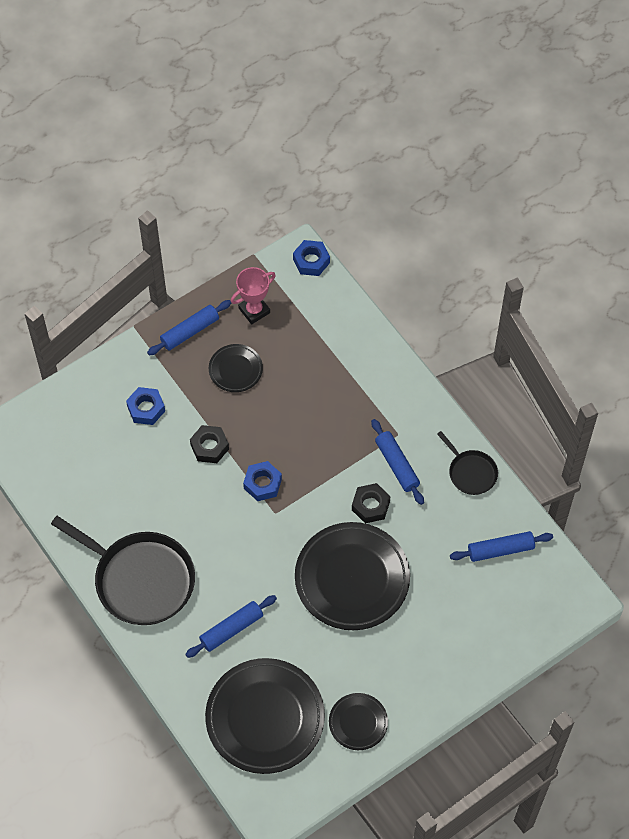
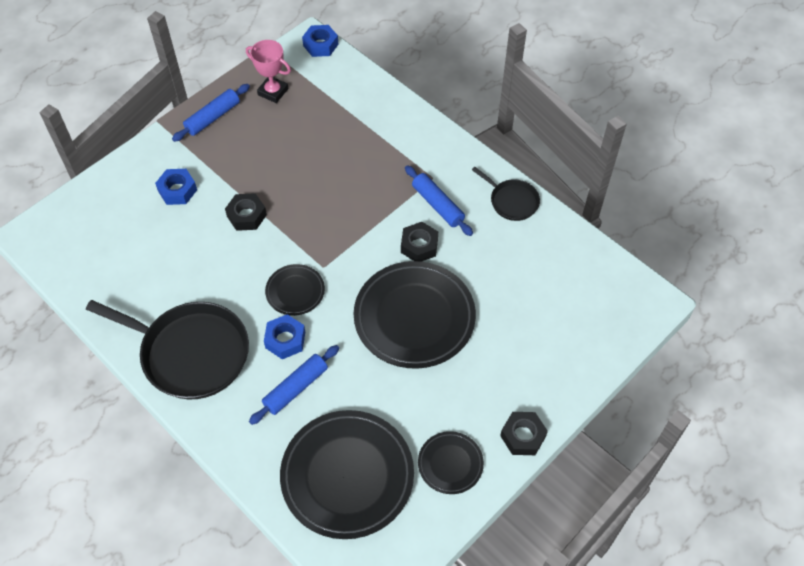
camera: 10 degrees left, 5 degrees down
(235, 370) = (262, 144): black plate -> black plate (295, 292)
(254, 310) = (273, 92): pink trophy -> pink trophy turned 75 degrees clockwise
(262, 484) = (306, 241): blue nut -> blue nut (285, 340)
(428, 708) = (522, 436): none -> black nut
(500, 550) = (559, 267): blue rolling pin -> none

